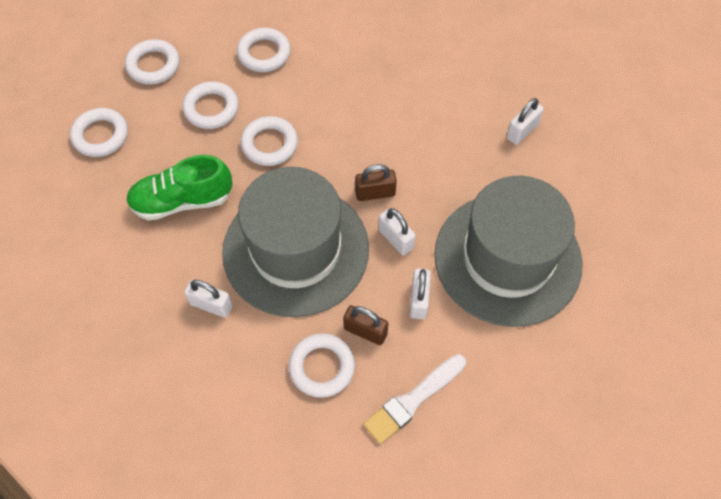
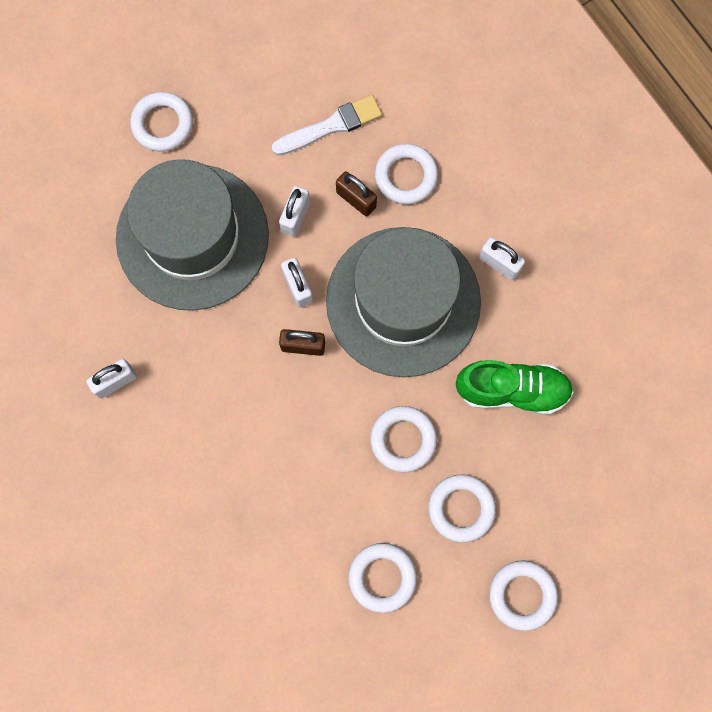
camera: 165 degrees left, 15 degrees up
(100, 135) = (595, 503): white ring -> white ring (162, 124)

